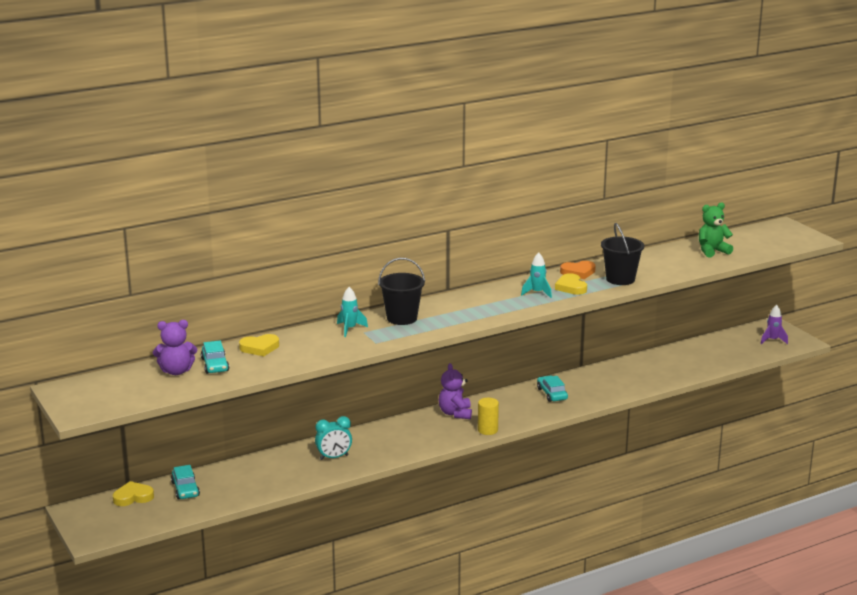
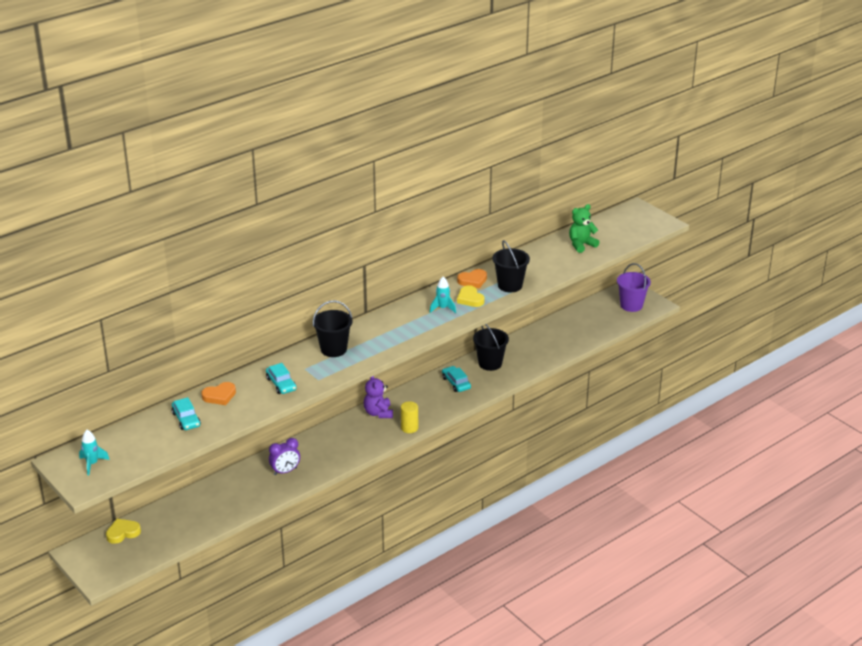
camera: 10 degrees left, 10 degrees up
(176, 371) = (154, 430): purple teddy bear -> none
(185, 489) = (166, 519): turquoise car -> turquoise car (281, 384)
(259, 348) = (219, 396): yellow heart -> orange heart
(334, 457) = (285, 471): turquoise clock -> purple clock
(350, 329) = (292, 366): turquoise rocket -> turquoise rocket (92, 464)
(595, 379) = (490, 363): none -> black bucket
(772, 340) = (631, 305): purple rocket -> purple bucket

